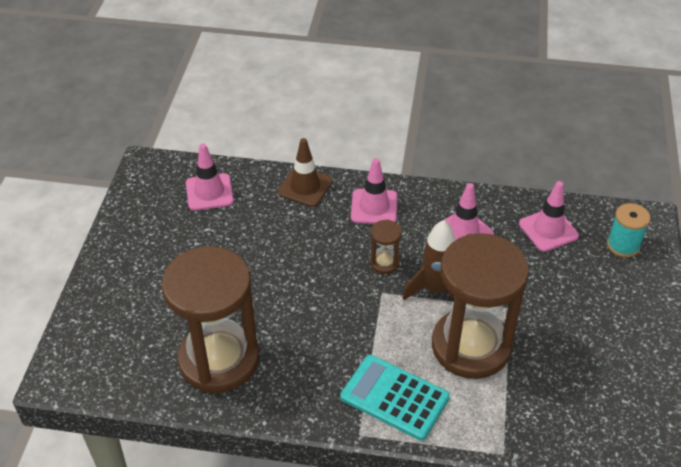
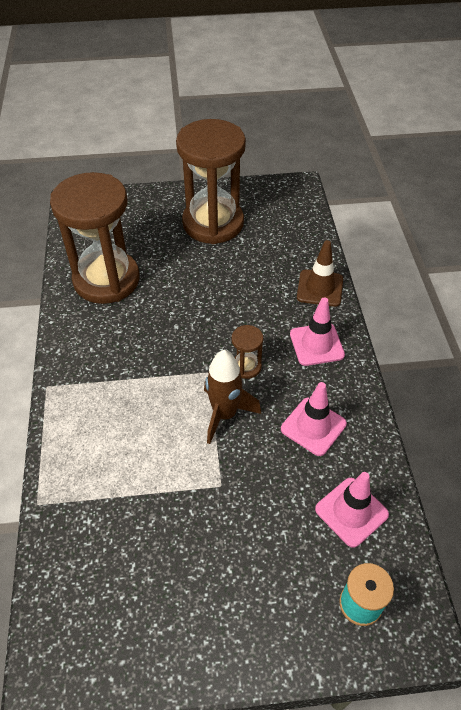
camera: 75 degrees right, 5 degrees up
(209, 192) = (284, 229): pink traffic cone -> none
(394, 397) = (88, 404): turquoise calculator -> none
(471, 346) = (160, 457): brown hourglass -> brown hourglass (213, 223)

